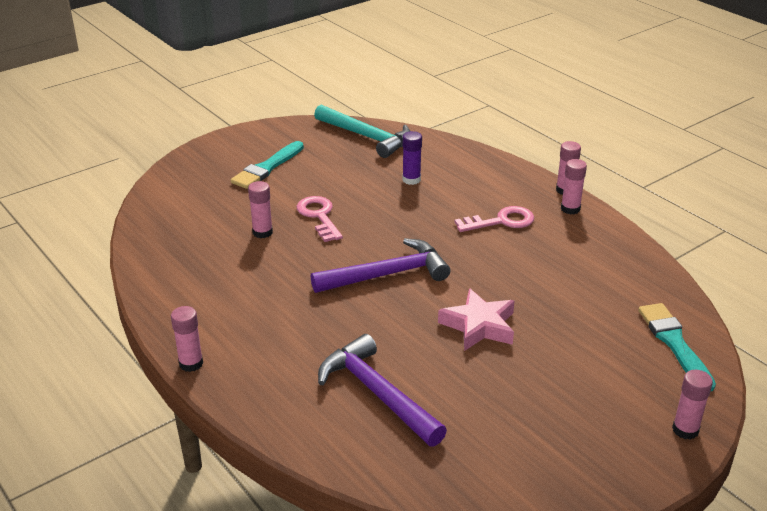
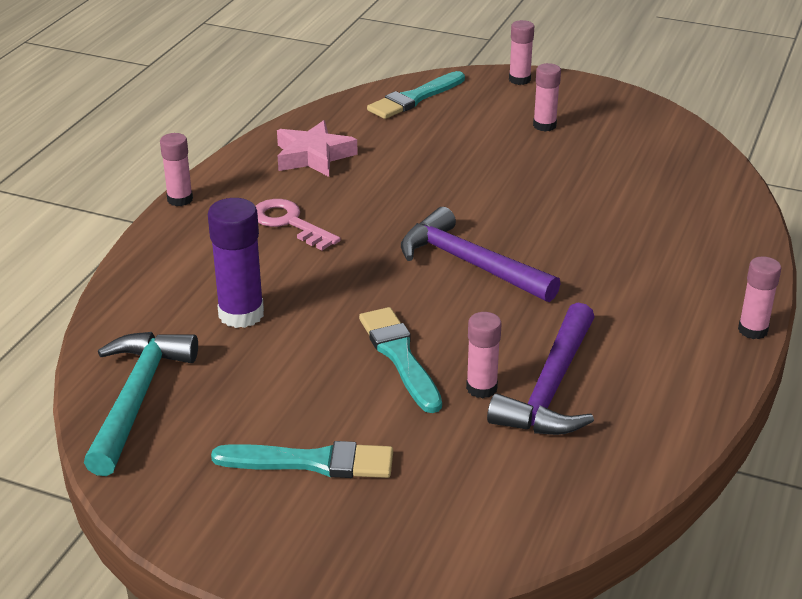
camera: 120 degrees left, 0 degrees up
(319, 216) = (400, 356): pink key -> turquoise brush
(377, 393) = (649, 211): purple hammer -> purple hammer (551, 388)
(411, 180) = (241, 314): purple glue stick -> purple glue stick, size x1.57
(479, 326) = (495, 188): pink star -> pink star (313, 156)
(570, 209) = (222, 187): pink glue stick -> pink glue stick (544, 125)

